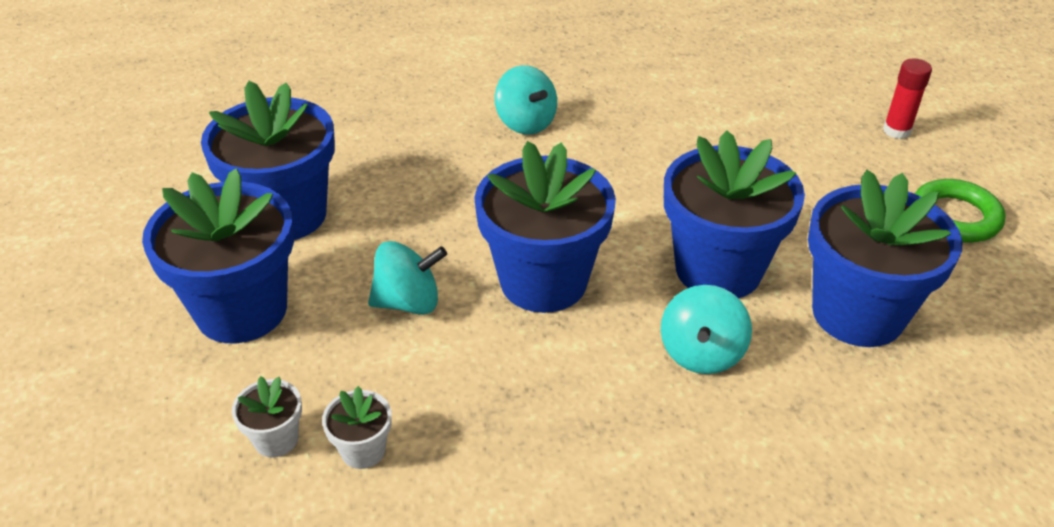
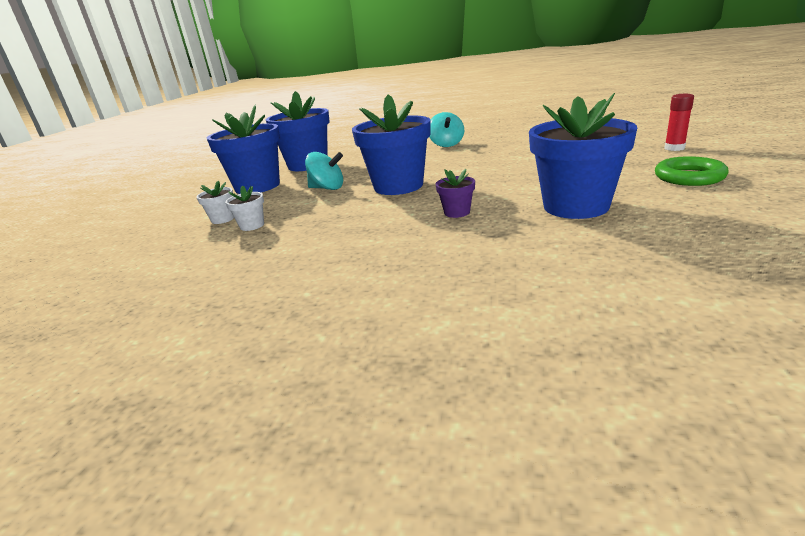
camera: 30 degrees right, 15 degrees down
(701, 353) = (457, 212): turquoise spinning top -> purple flower pot
(718, 269) = (500, 187): blue flower pot -> none

